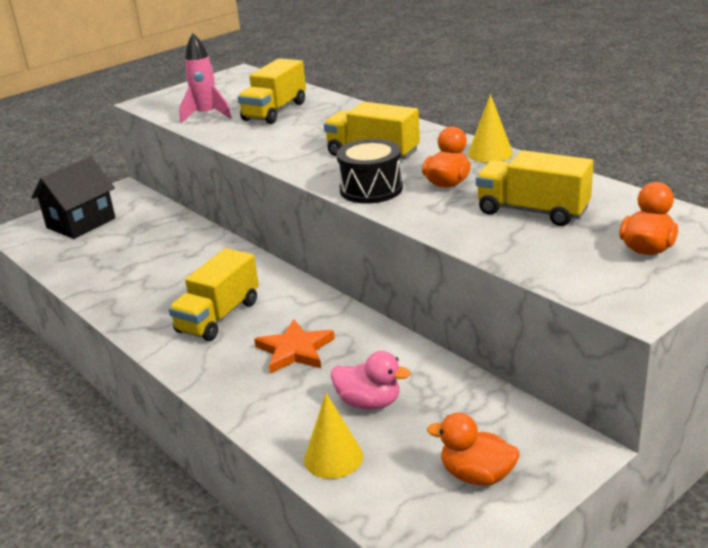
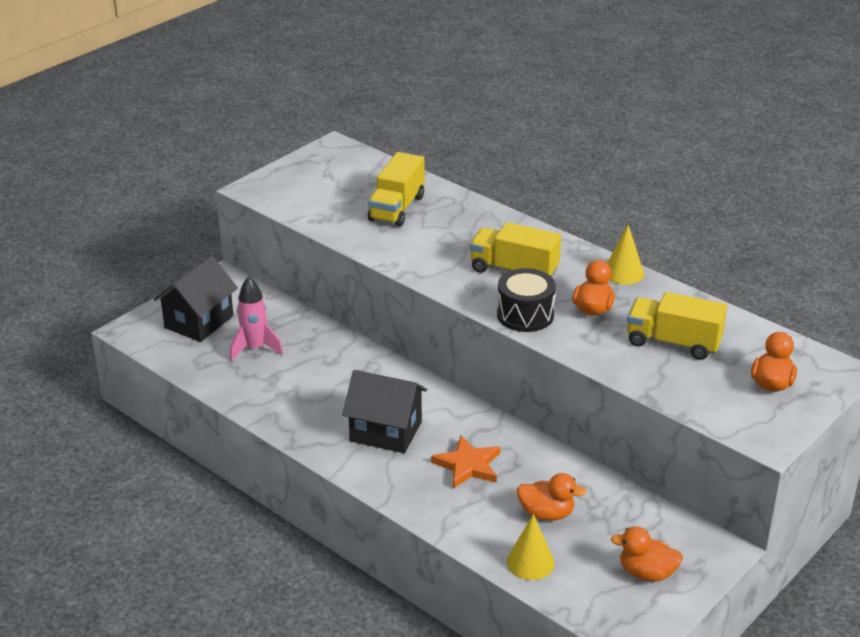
camera: 10 degrees left, 5 degrees up
(206, 115) = (327, 211): pink rocket -> pink rocket (255, 348)
(219, 316) = (386, 431): yellow truck -> black house
(369, 402) = (546, 514): pink duck -> orange duck

